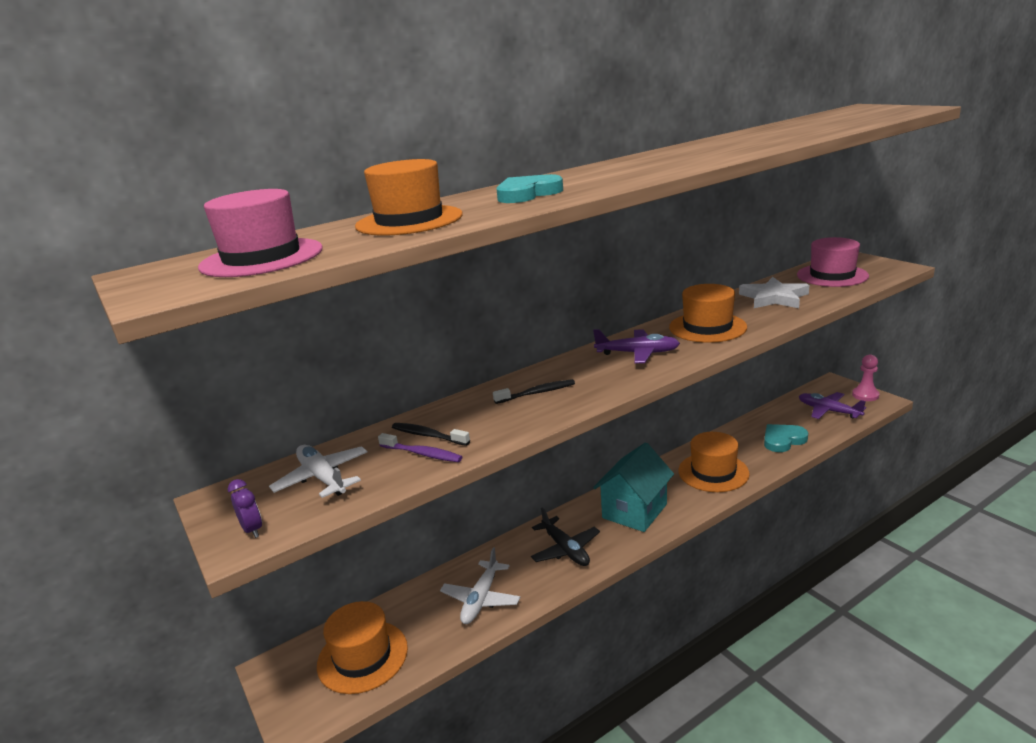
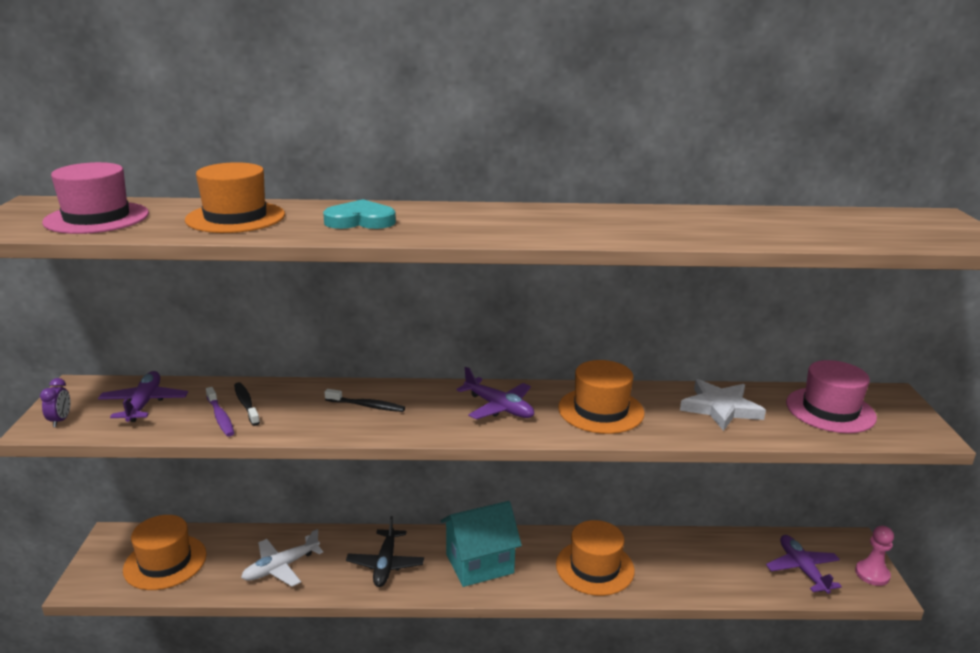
camera: 30 degrees right, 0 degrees up
(322, 478) = (144, 403): white plane -> purple plane
(783, 440) = (707, 573): turquoise heart -> none

